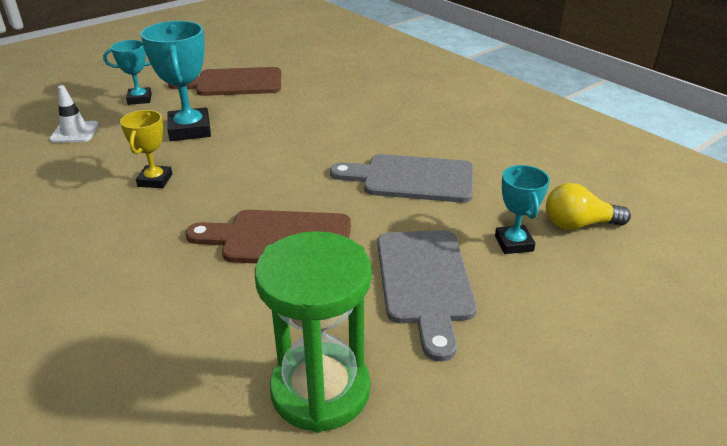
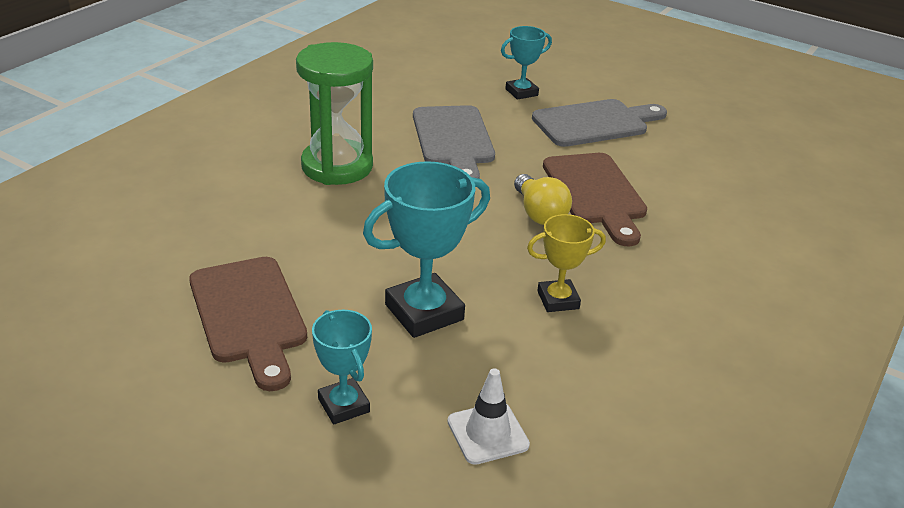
camera: 110 degrees left, 0 degrees up
(320, 390) = (726, 149): green hourglass -> green hourglass (337, 166)
(578, 224) = (478, 69): yellow light bulb -> yellow light bulb (539, 213)

